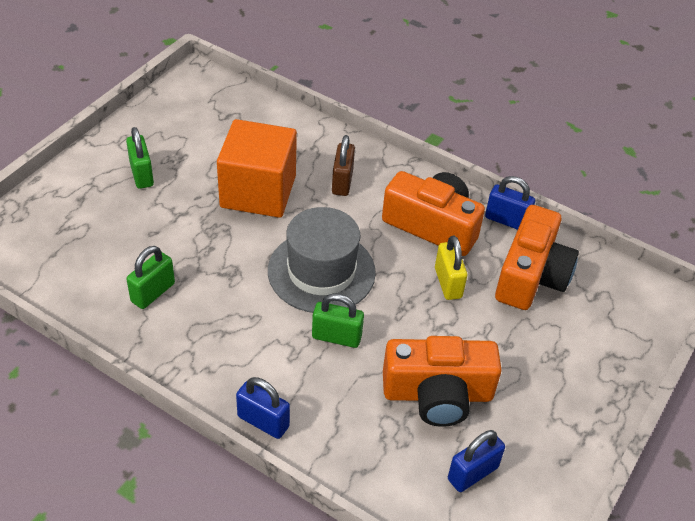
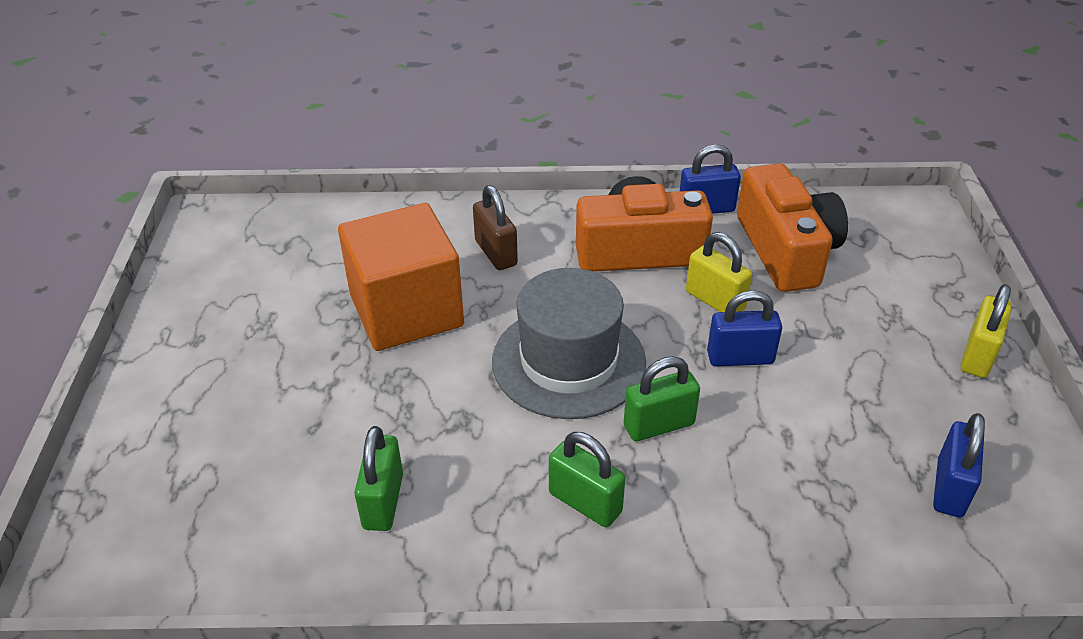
camera: 30 degrees left, 5 degrees down
(141, 174) = (233, 364): green padlock -> green padlock (585, 502)
(263, 421) = (675, 578): blue padlock -> blue padlock (740, 358)
(437, 394) = (827, 424): orange camera -> none
(585, 412) = (977, 356): none -> yellow padlock

